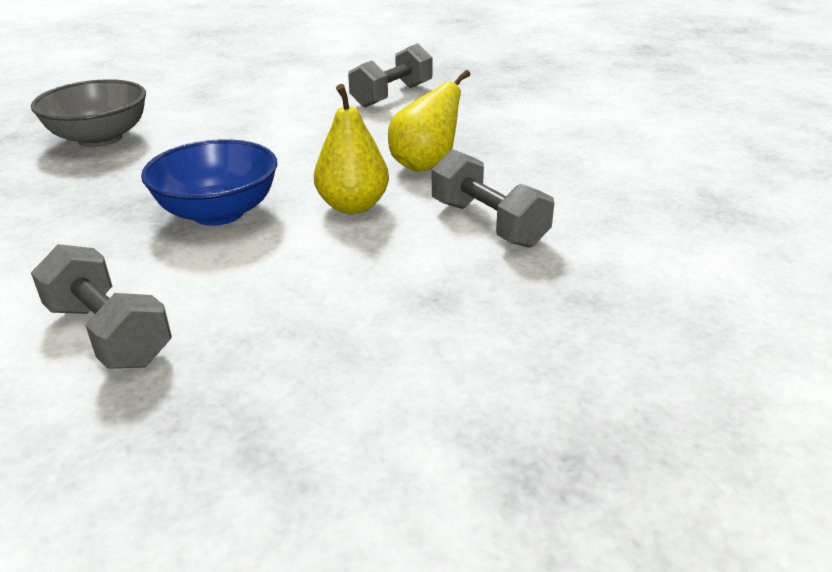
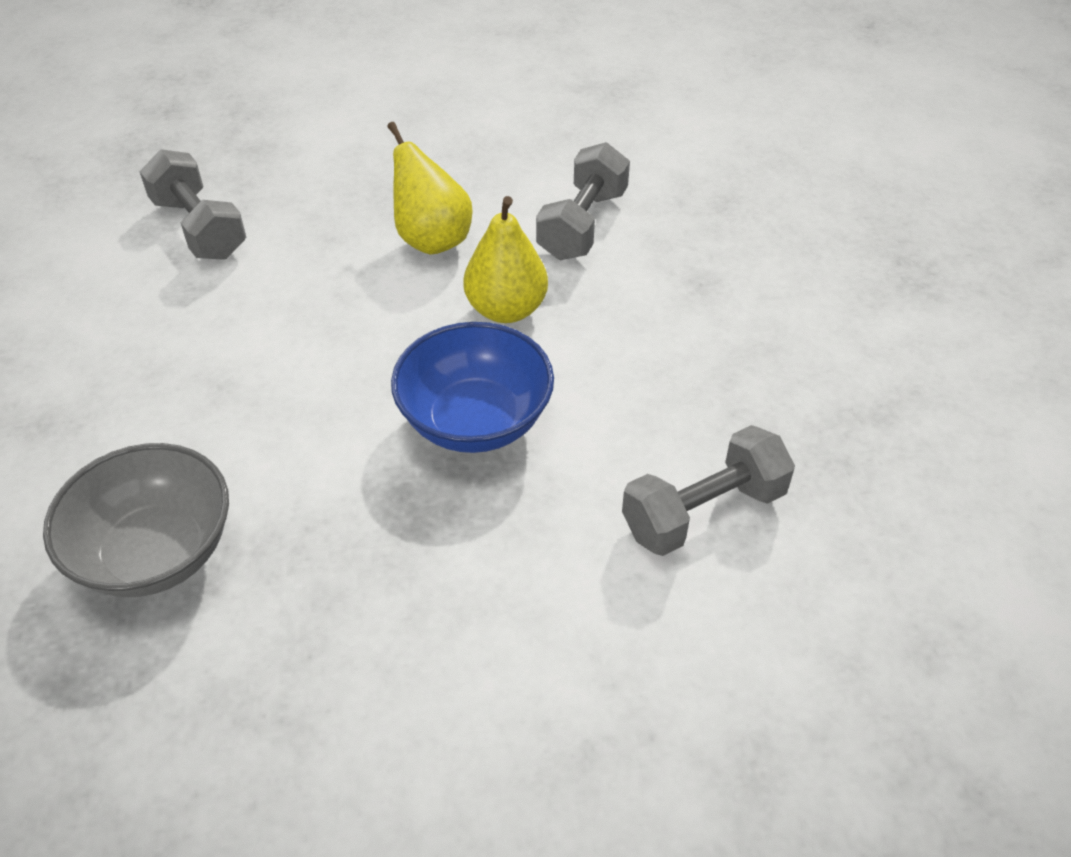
camera: 75 degrees left, 15 degrees up
(488, 223) = (582, 225): grey dumbbell -> grey dumbbell turned 45 degrees counterclockwise

